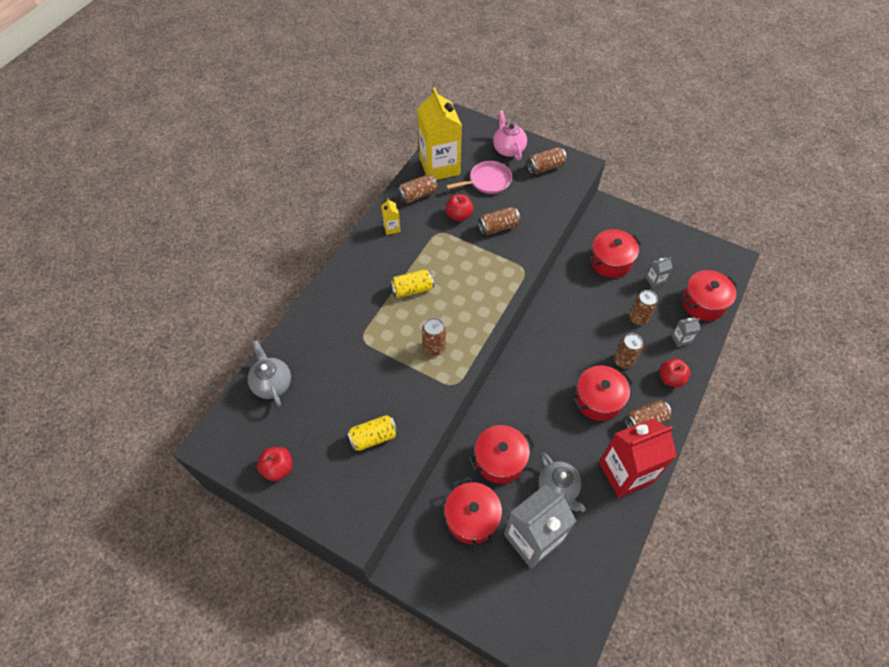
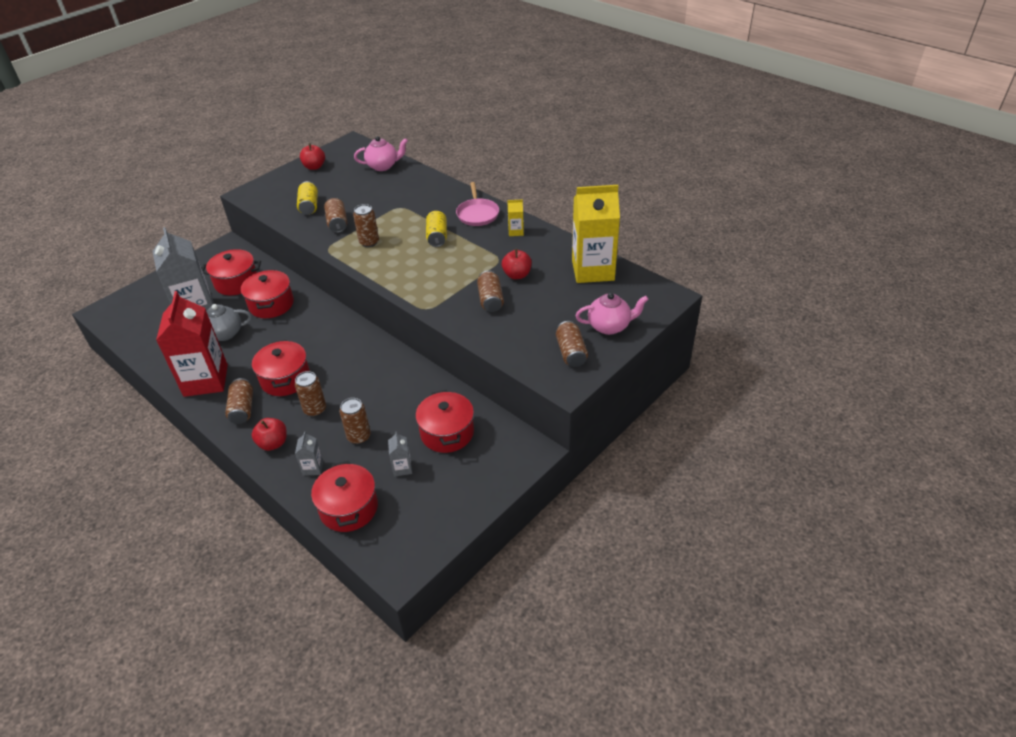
camera: 105 degrees right, 15 degrees down
(272, 384) = (383, 166): grey teapot -> pink teapot
(417, 195) = (554, 251): brown can -> brown can (337, 223)
(488, 181) = (561, 302): pink pan -> pink pan (477, 214)

